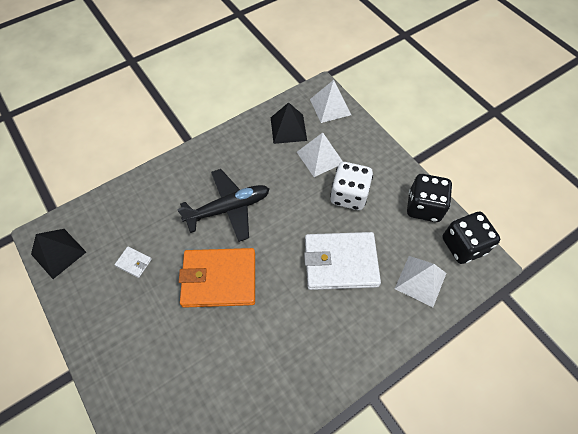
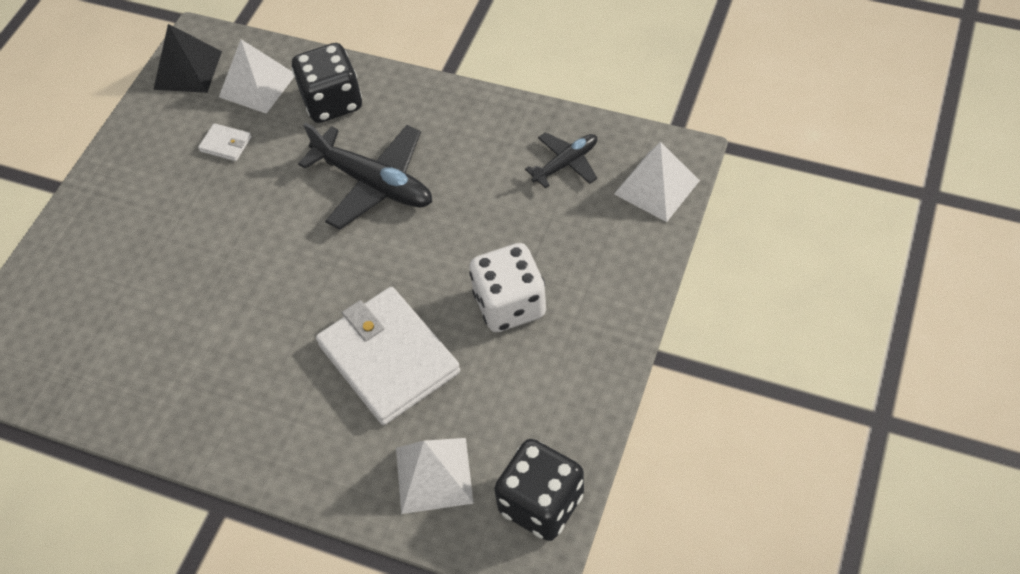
camera: 60 degrees right, 5 degrees down
(134, 262) = (226, 144): white wallet -> white wallet turned 60 degrees counterclockwise
(219, 279) = (265, 241): orange wallet -> none
(288, 128) = (566, 163): black pyramid -> black plane
(320, 157) = (547, 231): white pyramid -> white pyramid (257, 85)
(423, 207) = (570, 413): black dice -> black dice (332, 102)

